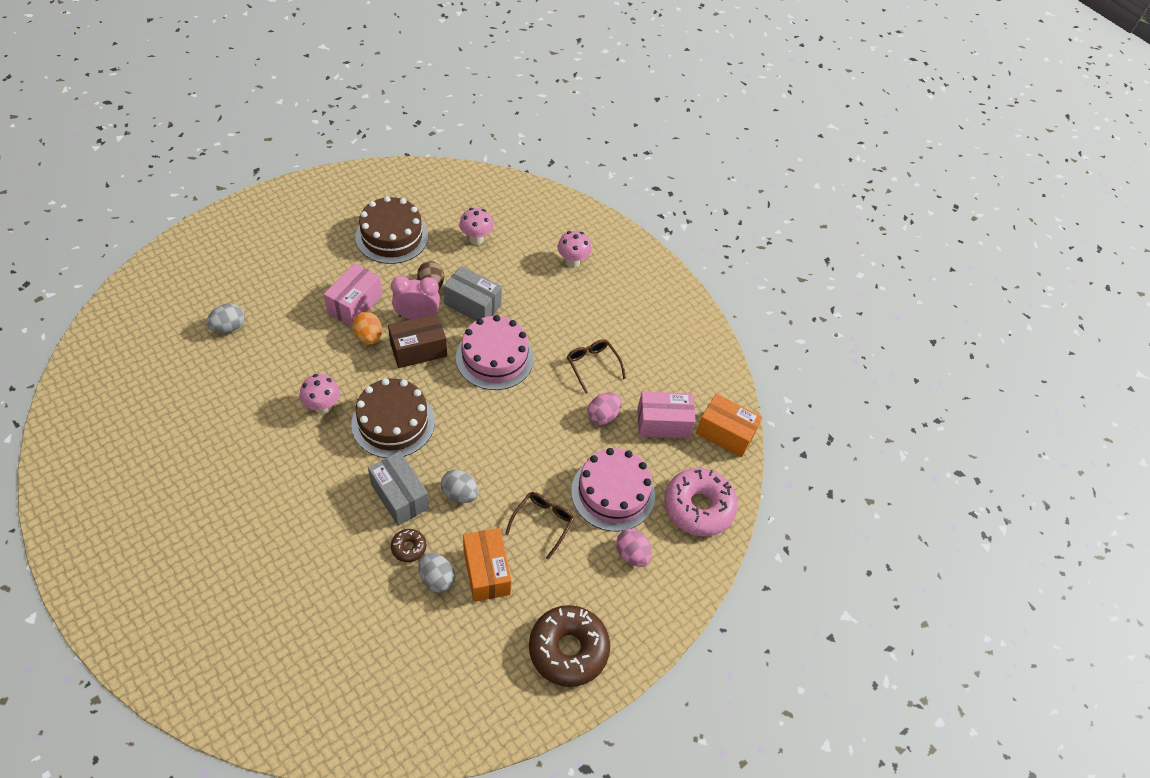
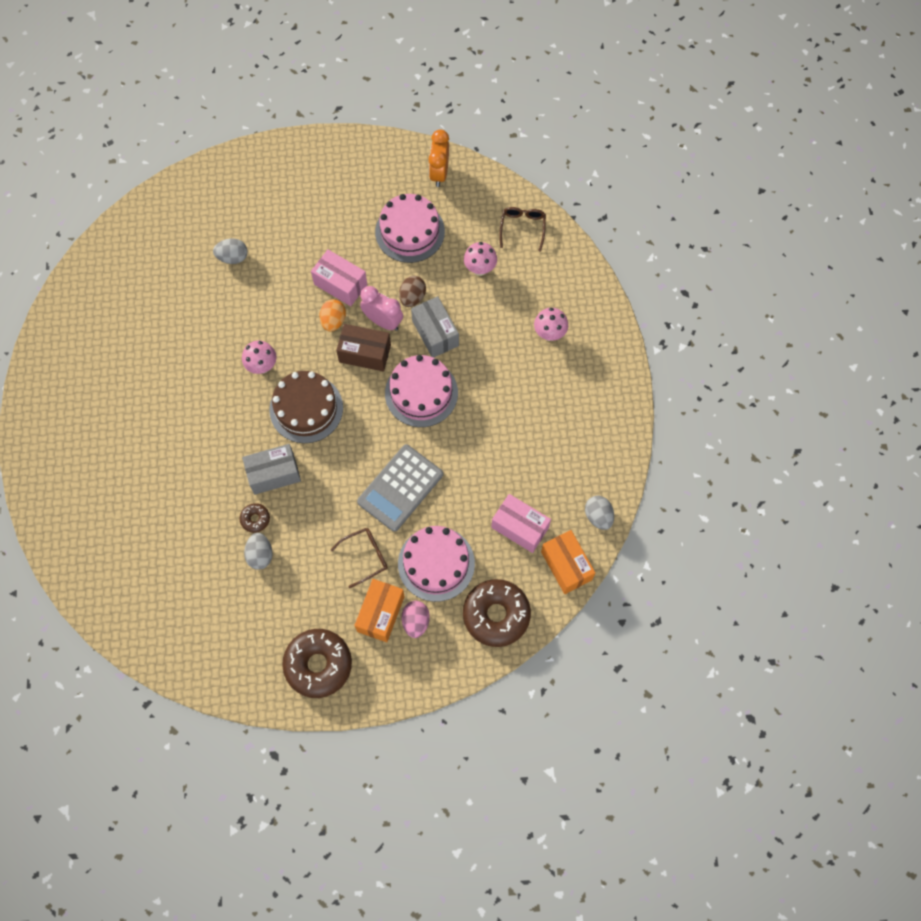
camera: 40 degrees right, 15 degrees up
(355, 304) = (340, 284): pink box -> pink box turned 60 degrees clockwise
(387, 183) = (439, 173): none -> orange clock
(392, 236) = (410, 231): brown cake -> pink cake
(400, 496) = (274, 474): grey box -> grey box turned 75 degrees clockwise
(460, 494) = (318, 497): grey egg -> grey egg (598, 516)
(486, 571) = (298, 571): orange box -> orange box (380, 613)
(533, 445) = (400, 488): none -> grey calculator
(592, 365) = (497, 443): brown glasses -> brown glasses (522, 228)
(603, 416) = (474, 493): pink egg -> none
(698, 507) = (496, 615): pink donut -> brown donut

